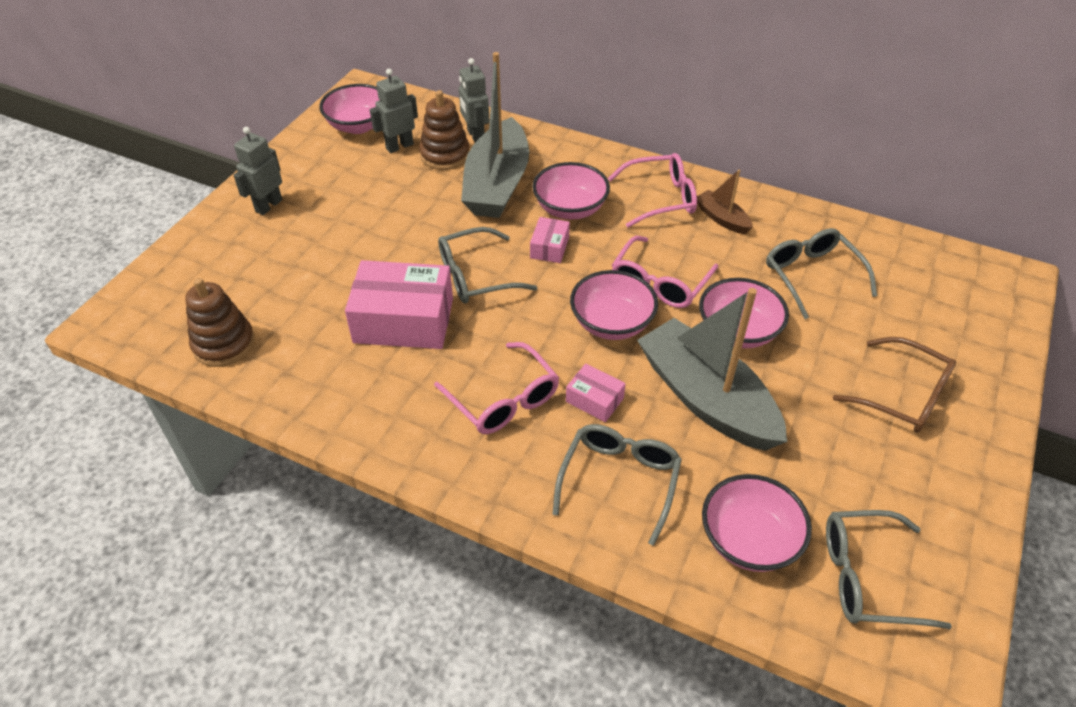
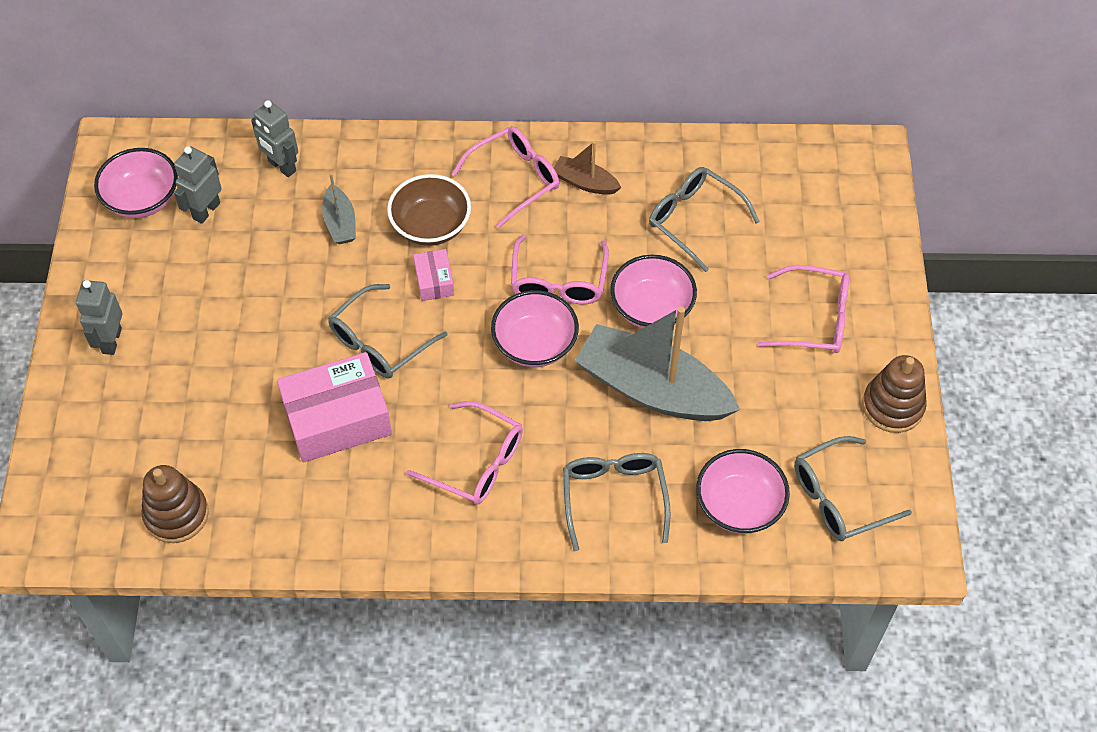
camera: 25 degrees left, 10 degrees up
(445, 155) = (263, 204): brown stacking toy -> brown stacking toy (892, 406)
(497, 184) = (340, 222): grey boat -> grey boat, size x0.46
(570, 209) = (431, 226): pink bowl -> brown bowl
(594, 400) = (557, 430): pink box -> none
(903, 396) = (814, 319): brown glasses -> pink glasses

